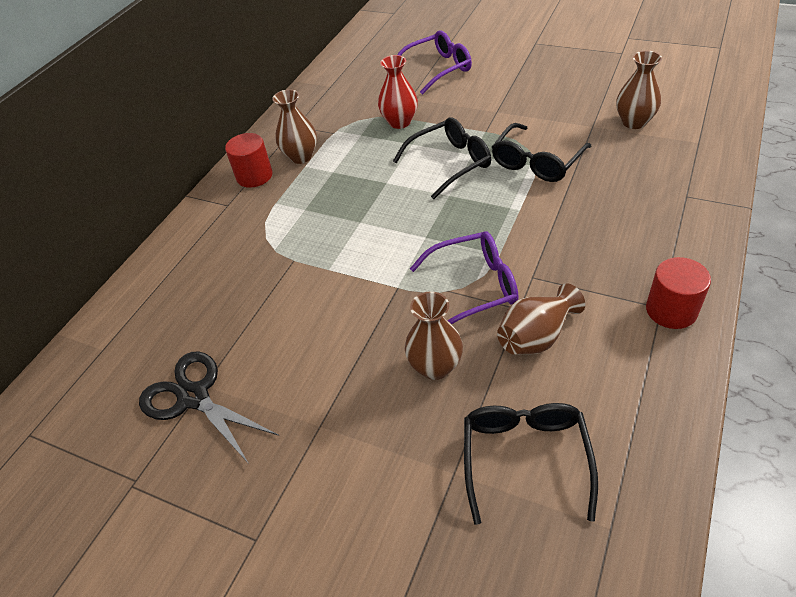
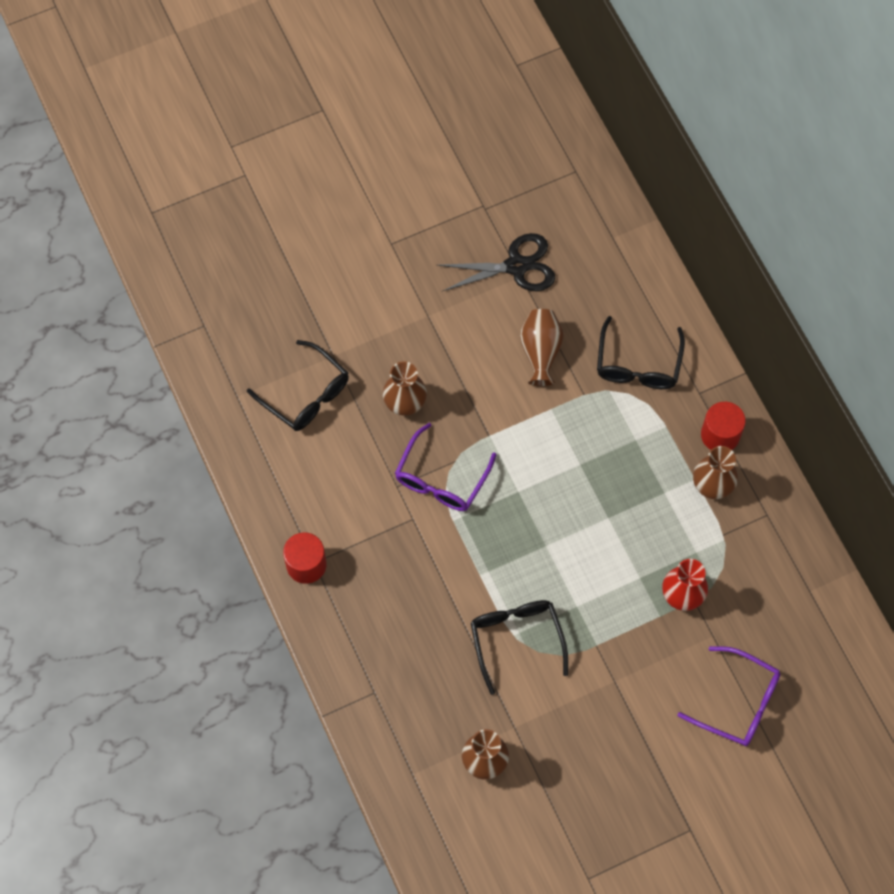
camera: 125 degrees right, 20 degrees up
(438, 69) = (738, 702): purple glasses -> purple glasses turned 75 degrees counterclockwise
(450, 163) = (582, 581): black glasses -> black glasses (638, 364)
(536, 336) = (368, 474): brown vase -> brown vase (540, 352)

